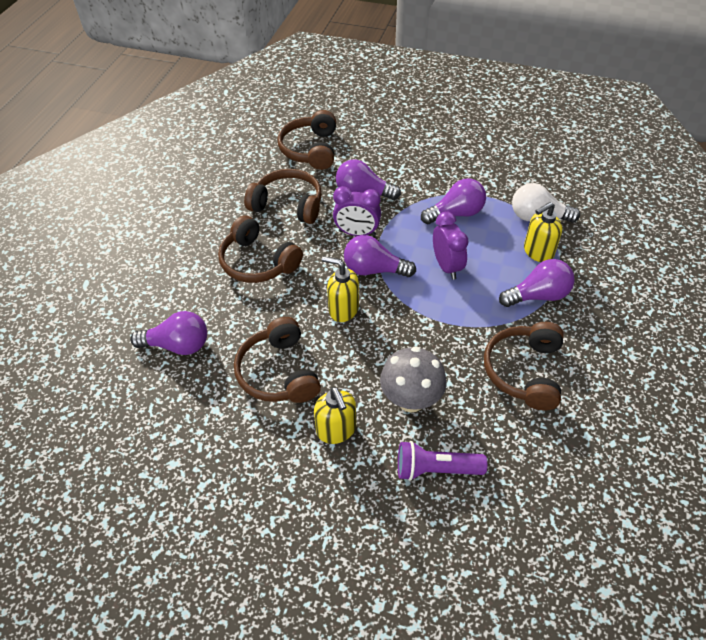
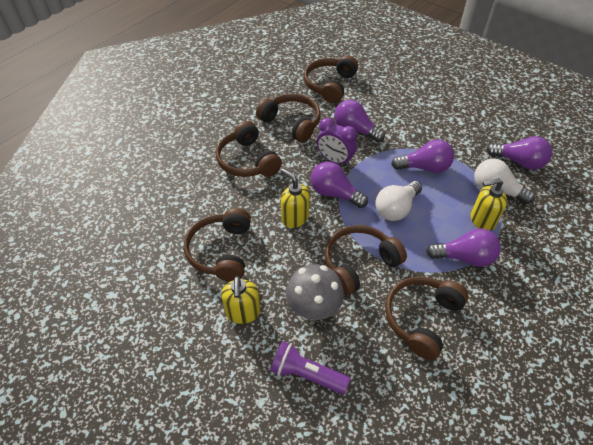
camera: 20 degrees right, 0 degrees up
(178, 345) = (158, 206): purple light bulb -> purple light bulb (519, 162)
(435, 336) = (359, 263): none -> brown headphones
(447, 266) = (396, 209): purple clock -> white light bulb

